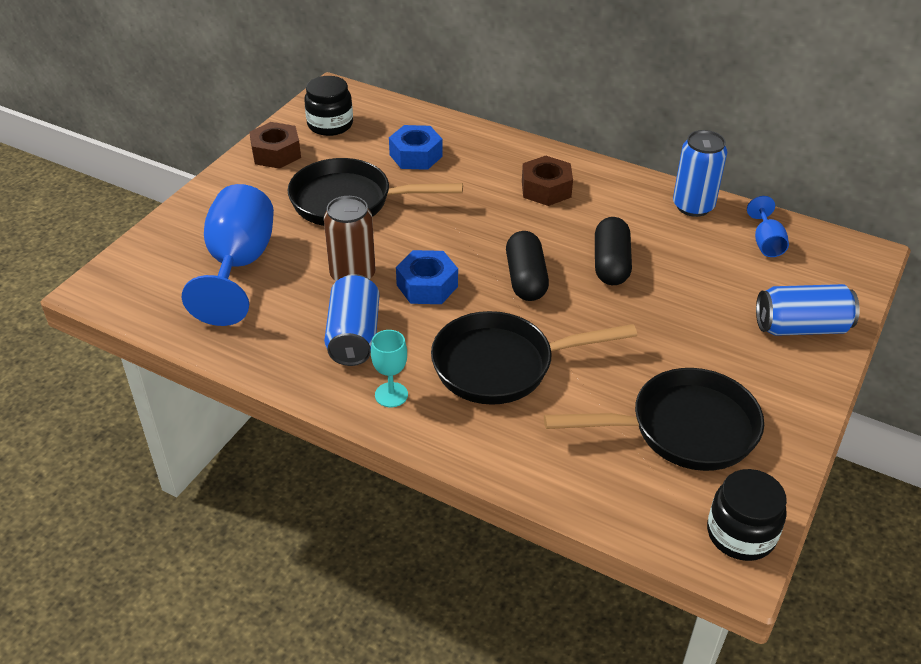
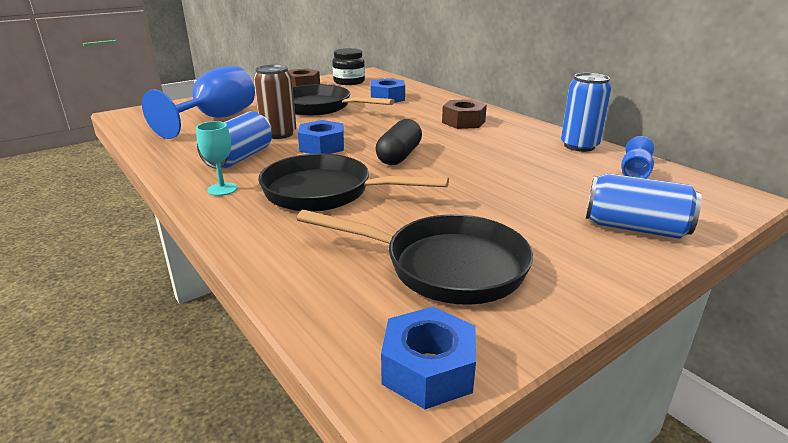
camera: 25 degrees right, 15 degrees down
(610, 264) = (477, 161): black capsule -> none
(741, 534) = (428, 369): black jar -> blue nut

